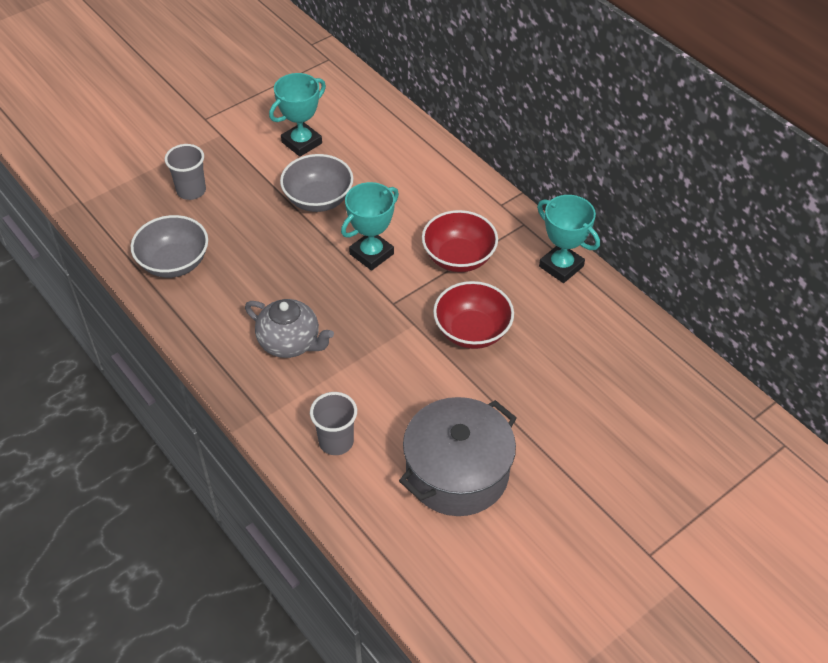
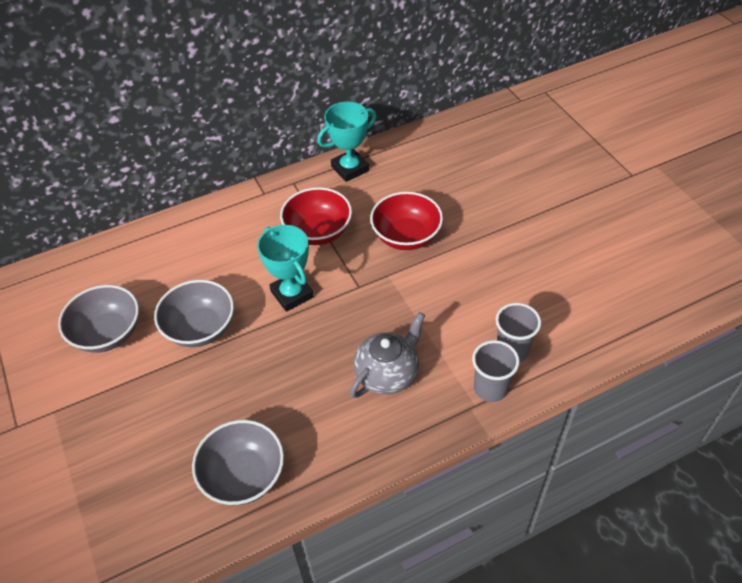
camera: 75 degrees left, 0 degrees up
(191, 191) = (134, 450): grey cup -> grey cup (490, 388)
(301, 143) = (108, 333): turquoise trophy -> grey bowl
(457, 472) = (553, 270): grey pot -> none

